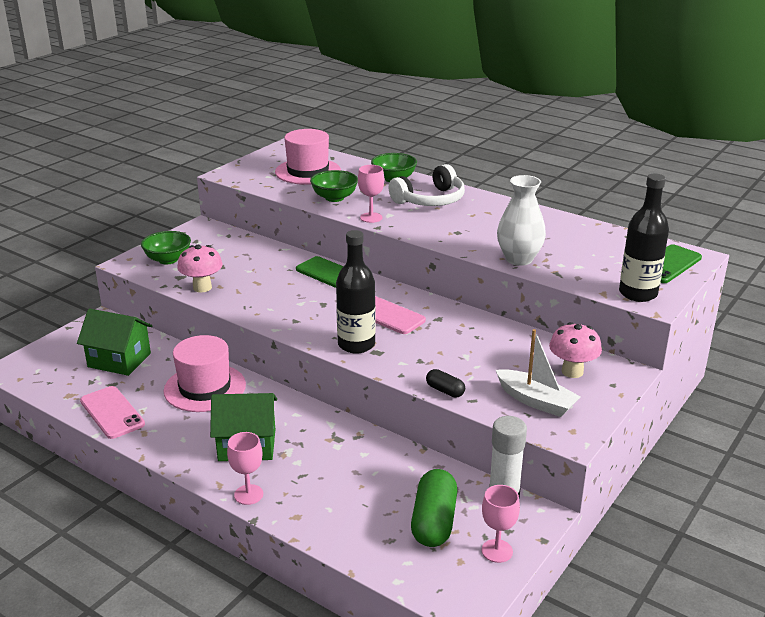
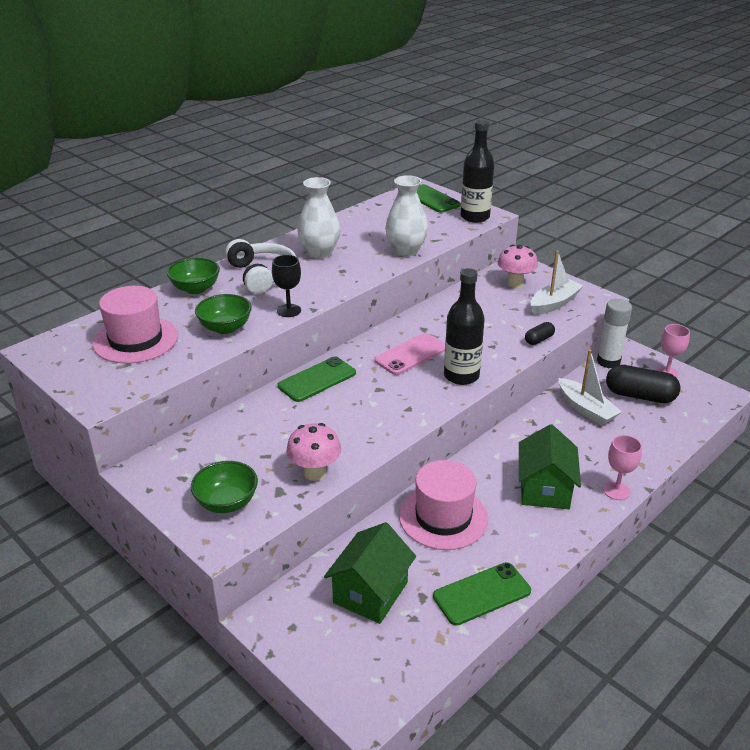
camera: 80 degrees left, 5 degrees up
(112, 413) = (482, 594): pink phone -> green phone
(371, 217) = (289, 310): pink goblet -> black goblet
(392, 475) = (586, 409): none -> white boat
(434, 522) = (640, 396): green capsule -> black capsule
(488, 218) = (319, 253): none -> white vase

